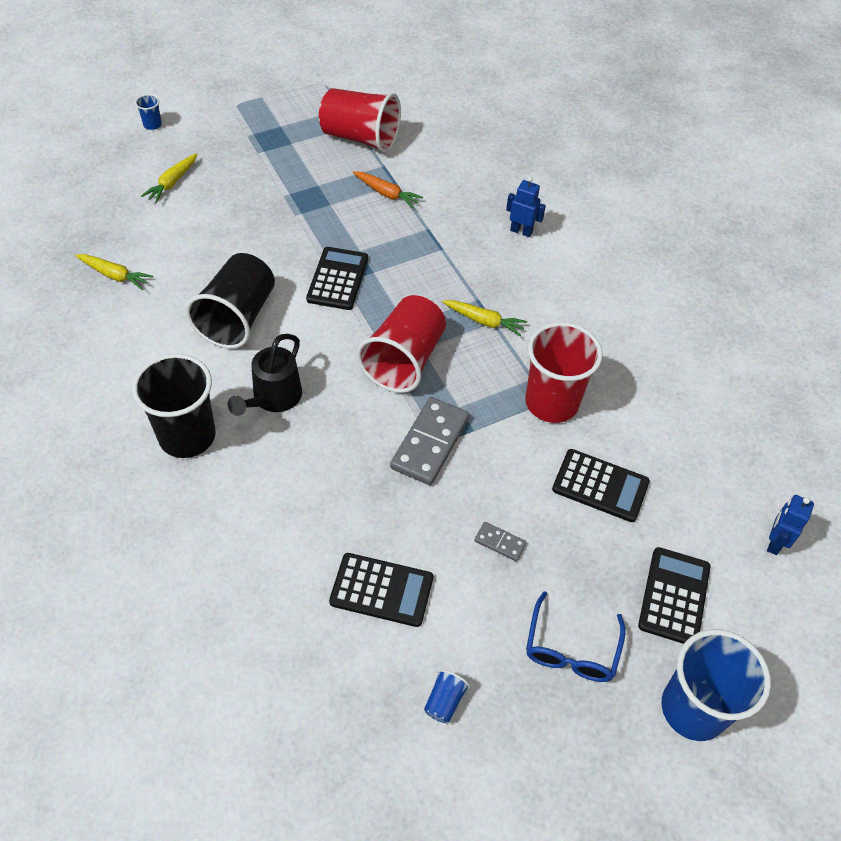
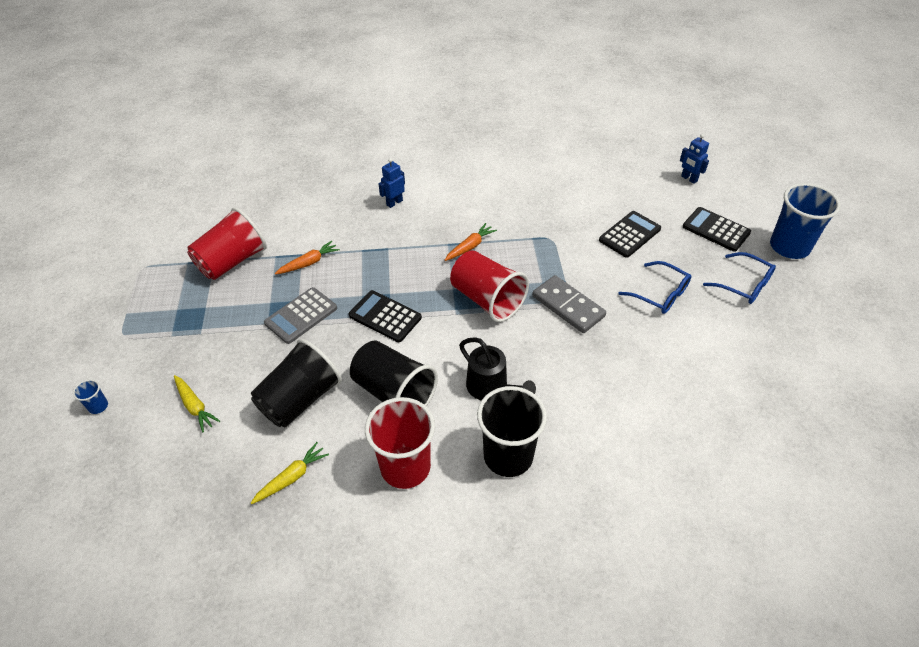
camera: 65 degrees left, 5 degrees down
(204, 250) = (300, 399): none -> black cup
(310, 214) = (301, 316): none -> grey calculator
(381, 590) = (683, 366): black calculator -> none
(444, 701) = (772, 355): blue cup -> none
(484, 321) = (470, 246): yellow carrot -> orange carrot
(500, 542) = (660, 294): grey domino -> blue glasses
(551, 402) = (556, 235): red cup -> red cup (405, 467)

